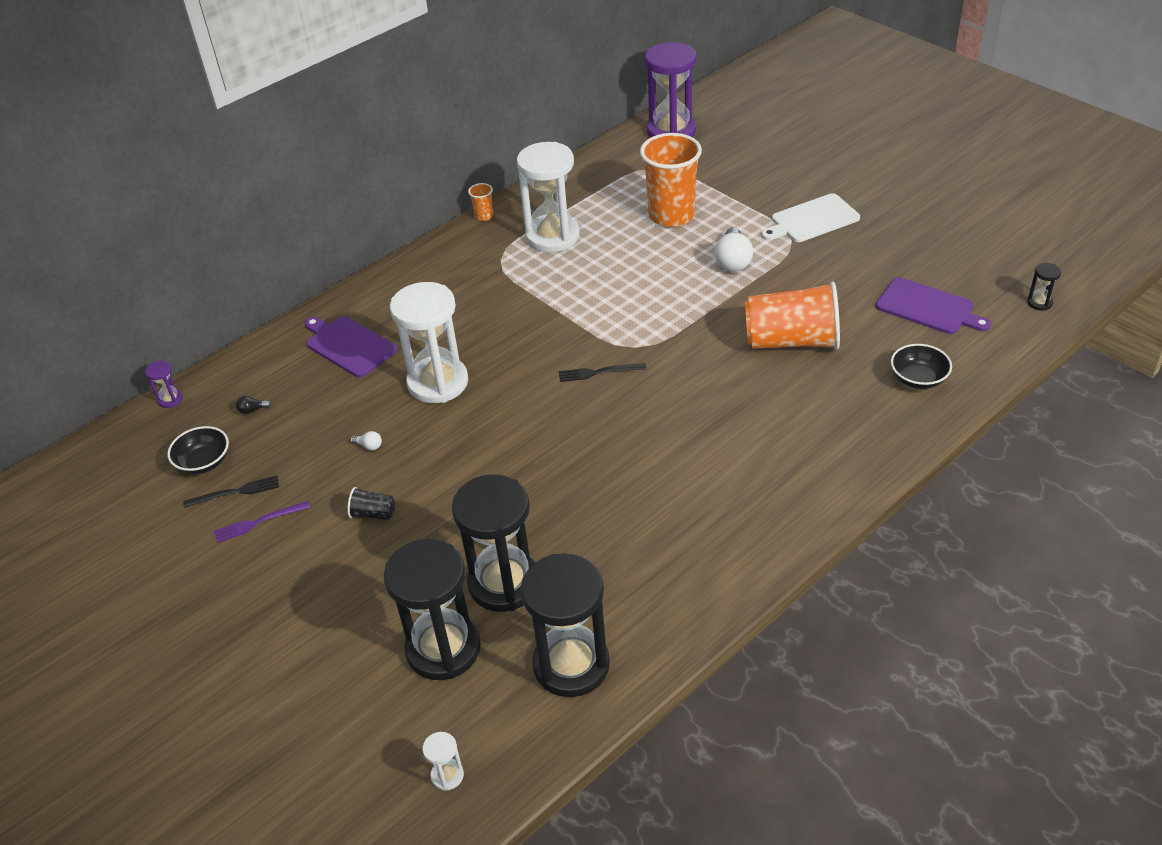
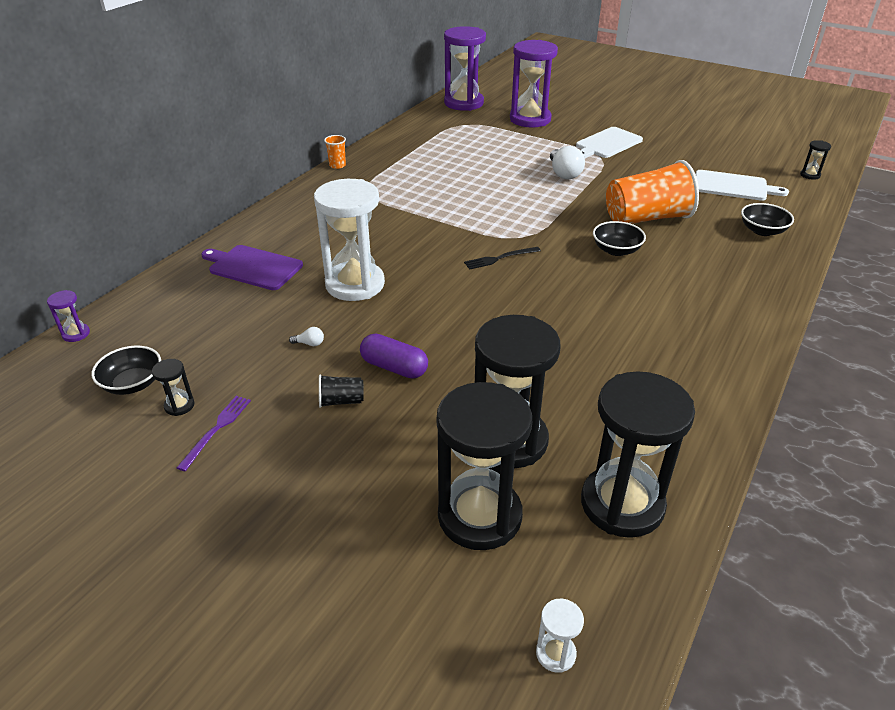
camera: 20 degrees left, 5 degrees down
(235, 492) = (179, 405): black fork -> black hourglass
(252, 410) = (172, 331): black light bulb -> none
(259, 522) = (216, 429): purple fork -> purple fork turned 150 degrees clockwise
(435, 486) = (394, 367): none -> purple capsule
(552, 236) = (404, 172): white hourglass -> none
(671, 215) = (496, 151): orange cup -> none
(730, 380) = (616, 250): none -> black bowl
(738, 168) = (530, 119): none -> purple hourglass
(928, 307) = (733, 186): purple cutting board -> white cutting board

